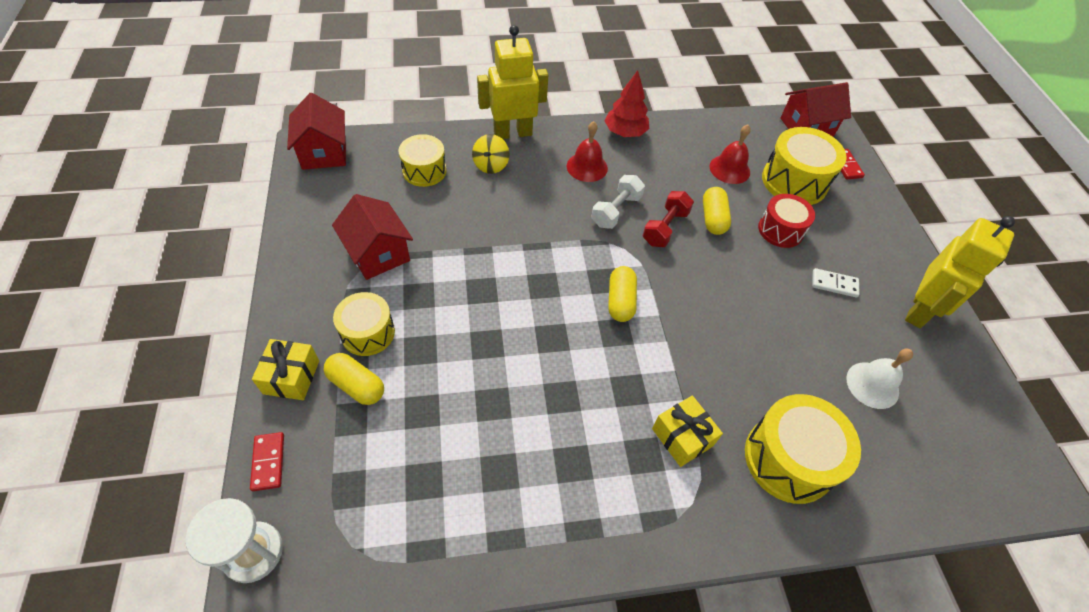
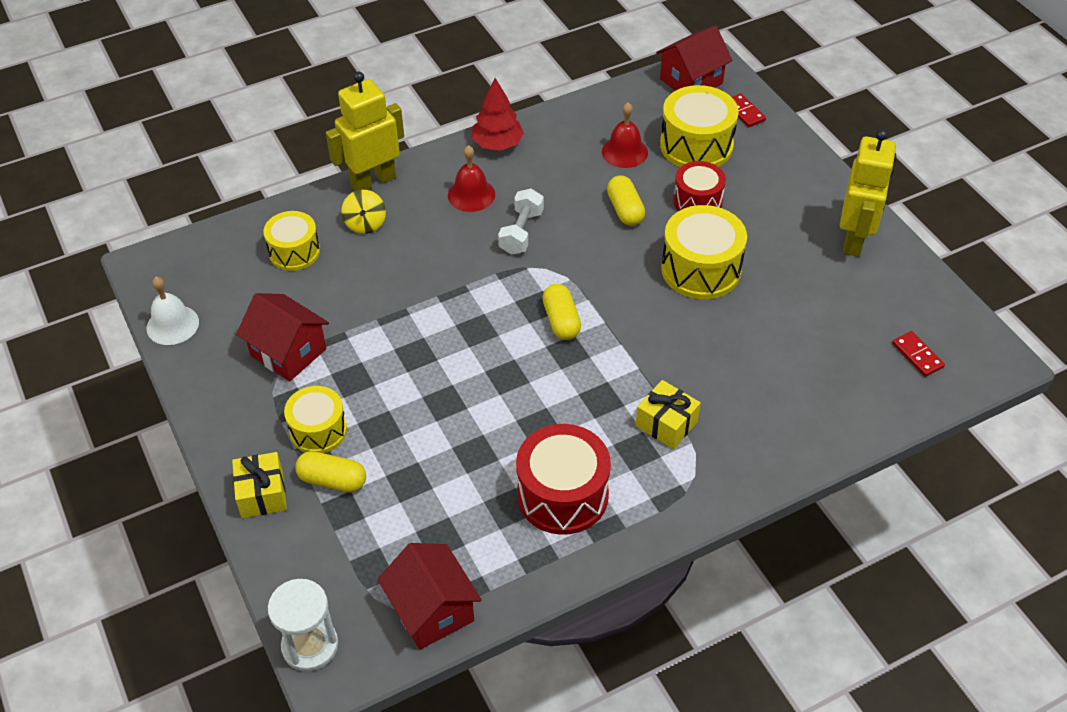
camera: 15 degrees left, 5 degrees down
(268, 462) = (282, 572): red domino -> red domino (917, 355)
(324, 152) = (170, 266): red house -> red house (432, 610)
(556, 477) = (562, 495): none -> red drum
(665, 228) = (579, 234): red dumbbell -> none
(789, 459) = (769, 411): yellow drum -> yellow drum (701, 269)
(834, 284) = (766, 239): white domino -> none
(872, 385) = (827, 322): white bell -> white bell (172, 325)

